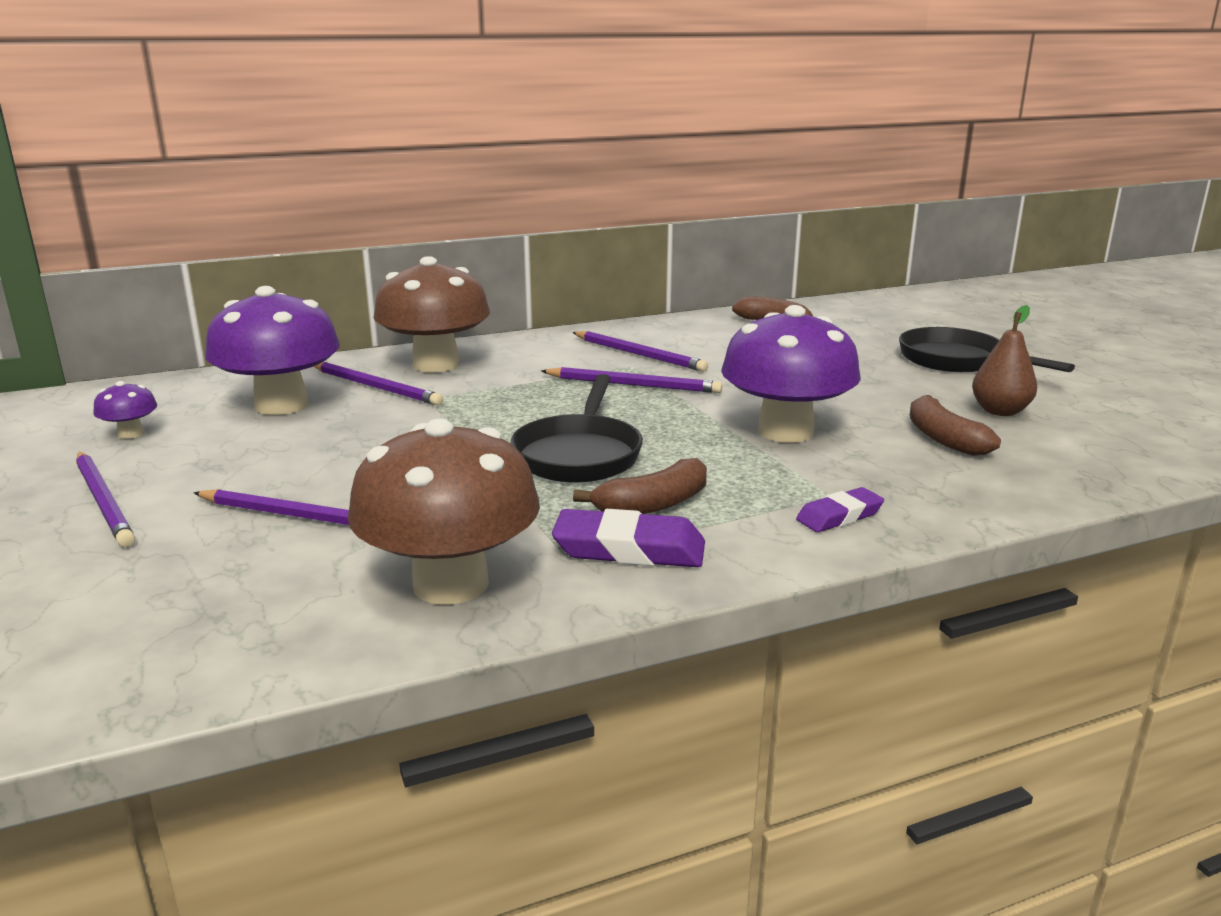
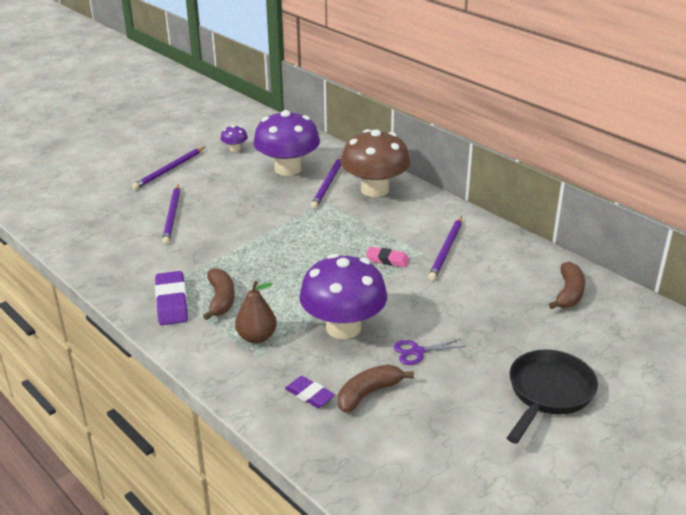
camera: 70 degrees right, 10 degrees up
(450, 584) = (127, 265): brown mushroom -> none
(579, 454) = (271, 265): black pan -> none
(633, 385) = (387, 260): purple pencil -> pink eraser
(653, 505) = (221, 299): brown banana -> brown banana turned 135 degrees counterclockwise
(839, 516) = (232, 361): purple eraser -> purple eraser (309, 395)
(860, 401) = (417, 352): none -> purple scissors
(1000, 411) = (440, 419): brown pear -> brown pear (257, 337)

